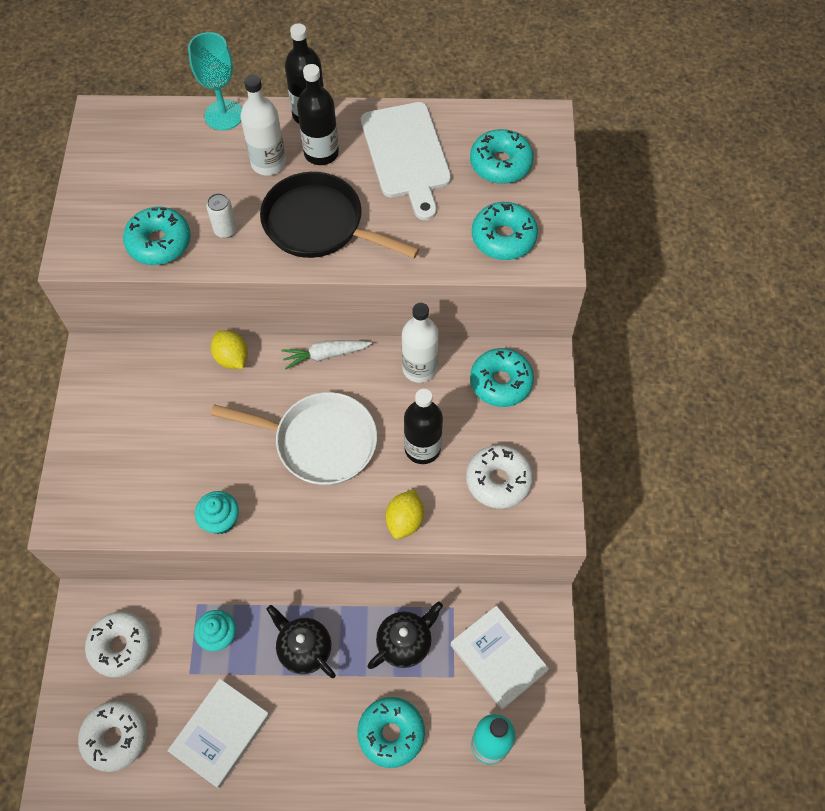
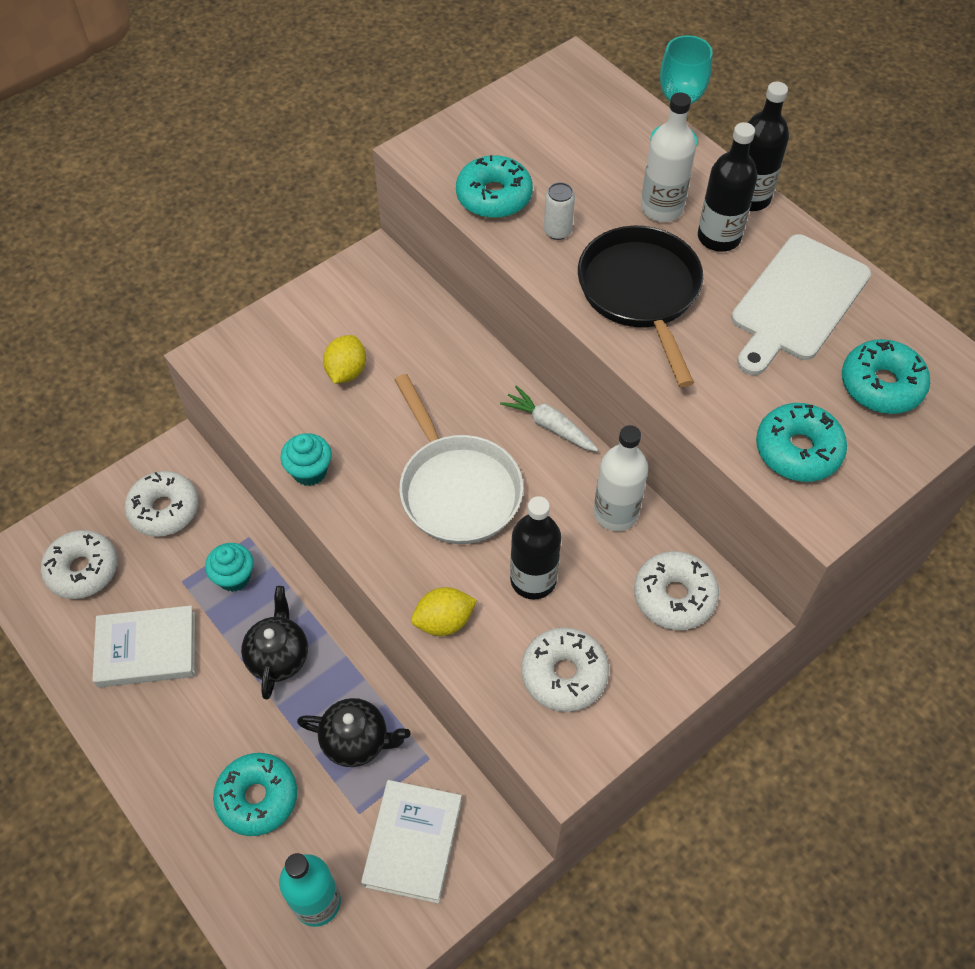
camera: 50 degrees right, 5 degrees down
(232, 358) = (473, 357): yellow lemon -> yellow lemon (346, 371)
(501, 382) = (674, 596): turquoise donut -> white donut

